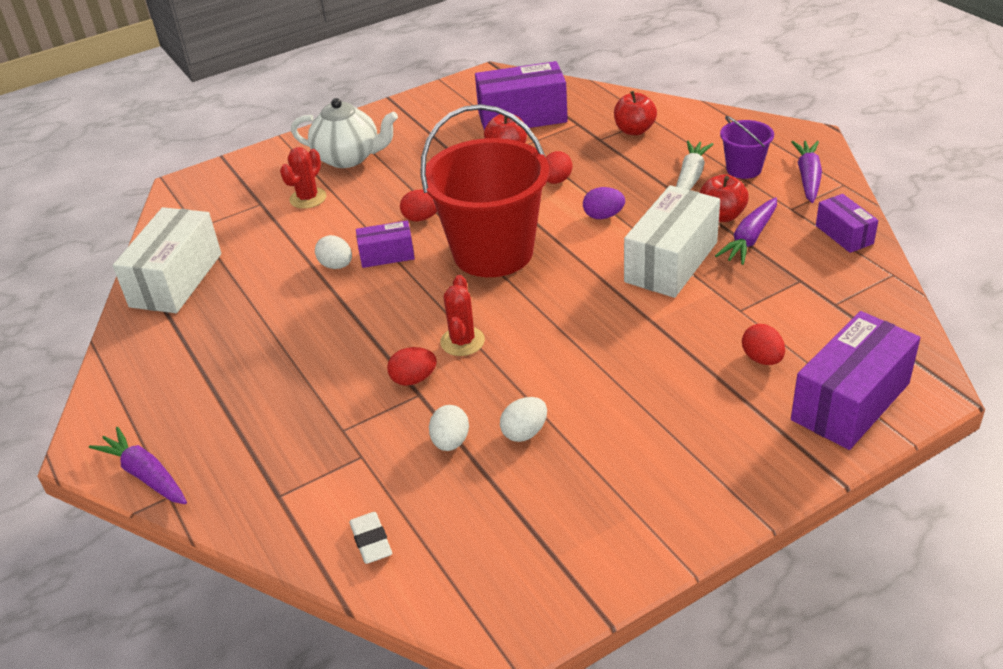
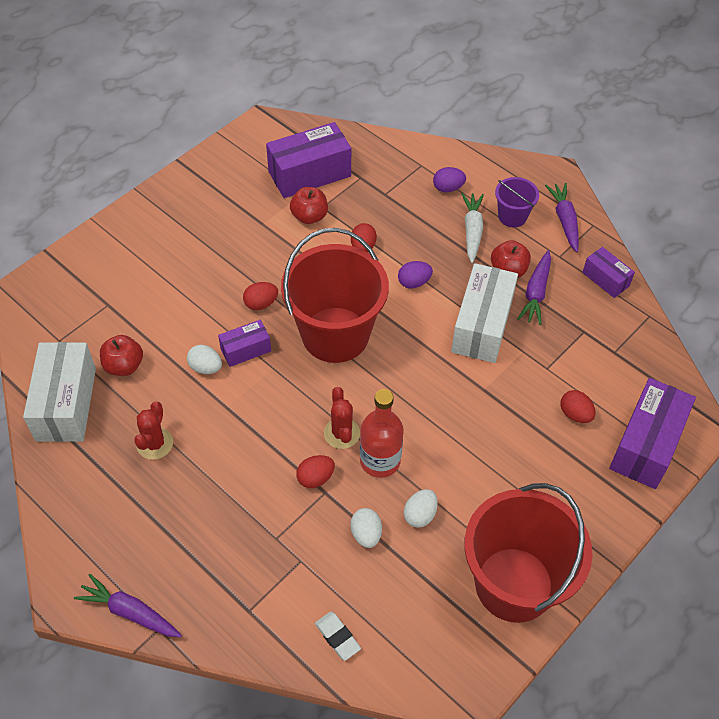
camera: 20 degrees left, 15 degrees up
(308, 198) = (150, 293): red cactus -> red cactus (155, 443)
(349, 158) = (169, 240): white teapot -> none
(497, 373) = (380, 460): none -> red bottle
(619, 523) = (514, 584): none -> red bucket
(634, 130) = (411, 180): red apple -> red apple (124, 366)
(675, 139) = (448, 188): none -> purple egg

